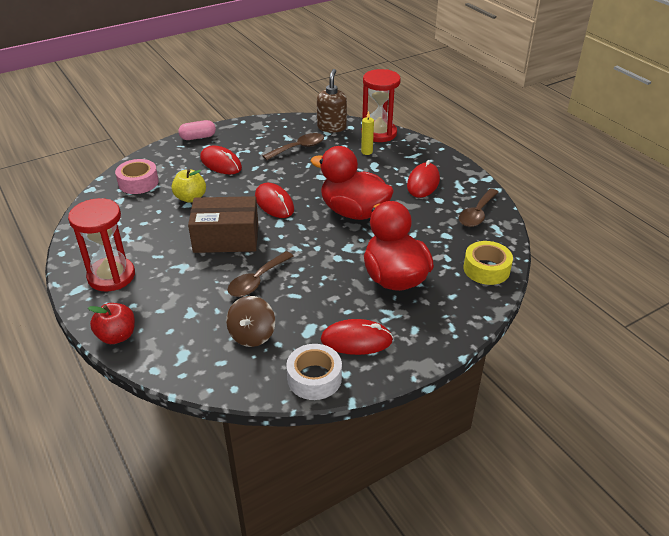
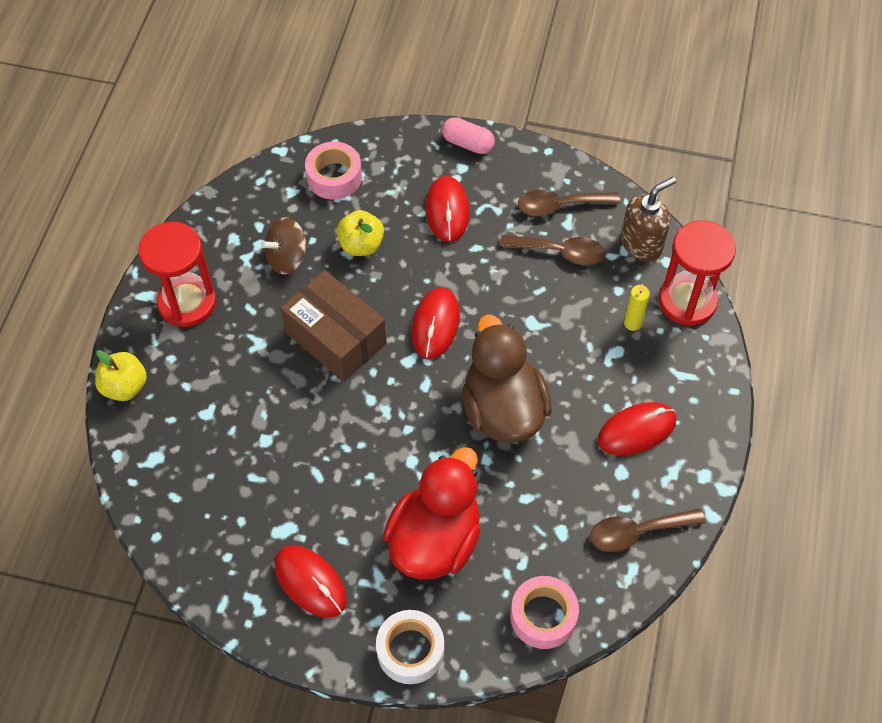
camera: 45 degrees right, 20 degrees up
(117, 336) = (125, 387): red apple -> yellow apple
(252, 335) = (230, 489): brown spinning top -> brown spinning top (287, 258)
(257, 281) = (303, 424): brown spoon -> brown spoon (560, 206)
(314, 378) = (228, 589): white tape -> white tape (410, 650)
(353, 212) = (503, 410): red duck -> brown duck
(486, 269) = (543, 616): yellow tape -> pink tape

